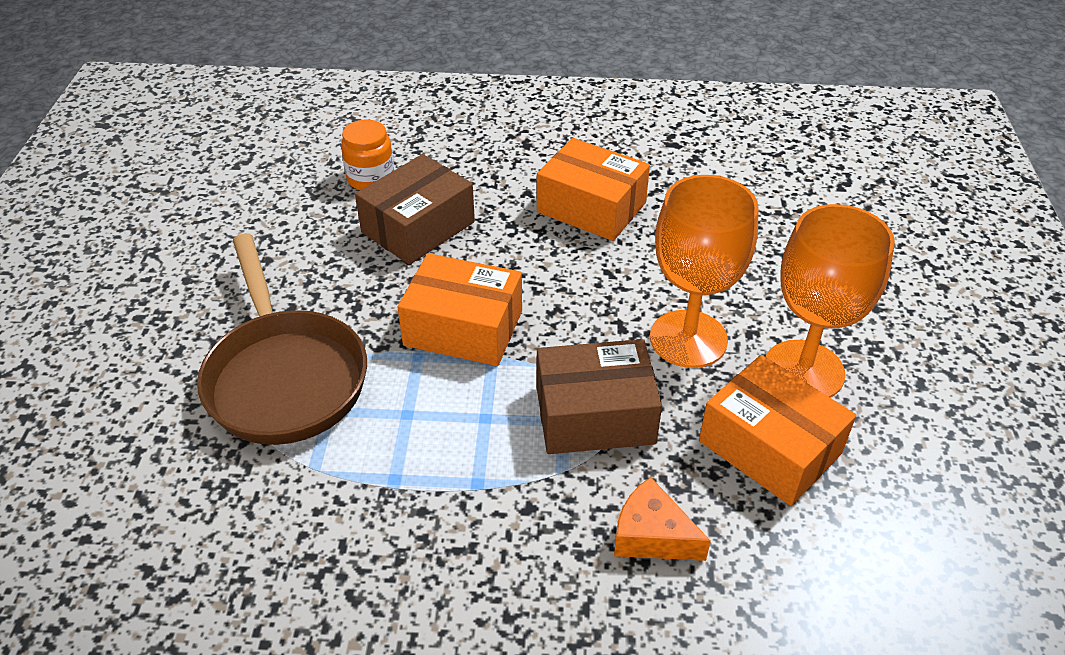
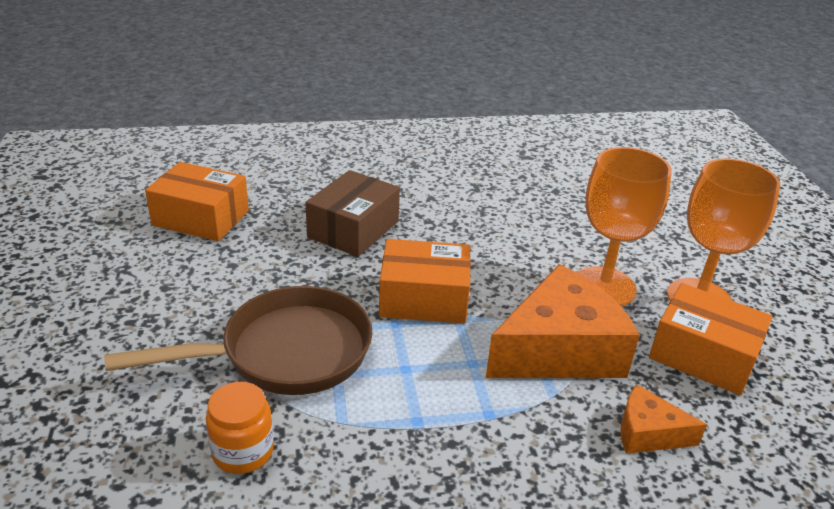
camera: 15 degrees left, 10 degrees down
(284, 377) = (285, 353): brown pan -> brown pan turned 75 degrees counterclockwise
(371, 178) = (298, 198): orange jar -> orange jar (243, 451)
(591, 207) = (486, 203): orange box -> orange box (201, 218)
(595, 415) = (559, 350): brown box -> orange cheese

